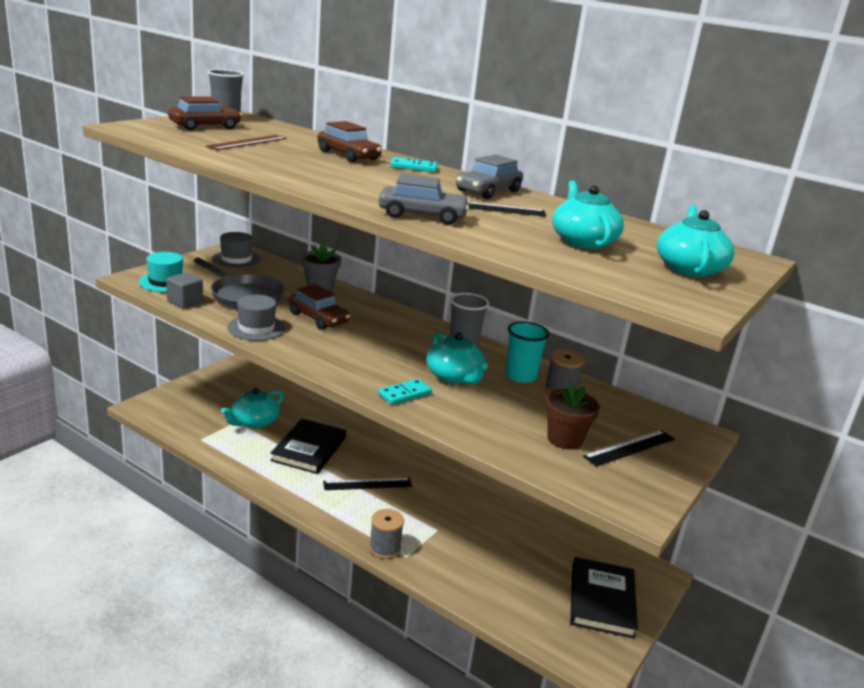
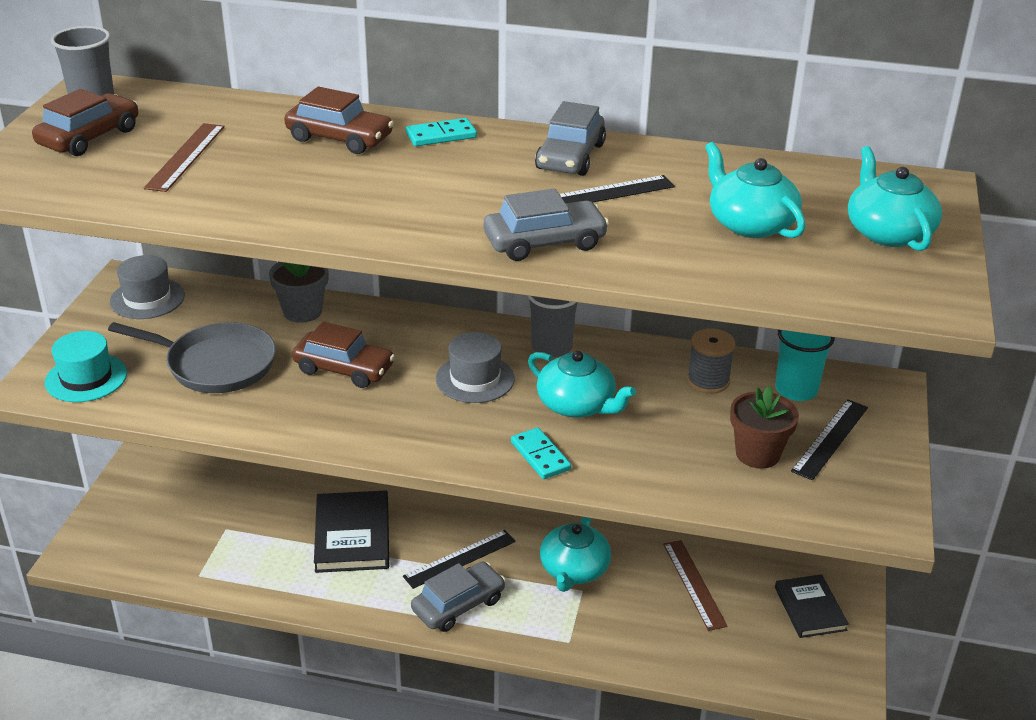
camera: 20 degrees left, 10 degrees up
(185, 302) = (145, 405): grey cube -> none
(254, 422) = (250, 520): turquoise teapot -> turquoise teapot (574, 570)
(256, 328) = (278, 416): grey hat -> grey hat (475, 379)
(347, 509) = (458, 605): none -> grey car
(384, 548) = (537, 640): grey spool -> none
(404, 394) = (540, 456): turquoise domino -> turquoise domino turned 60 degrees counterclockwise
(520, 376) = (650, 374): turquoise cup -> turquoise cup (796, 390)
(521, 554) = (694, 584): none -> brown ruler
(602, 600) = (810, 609): black book -> black book, size x0.66

